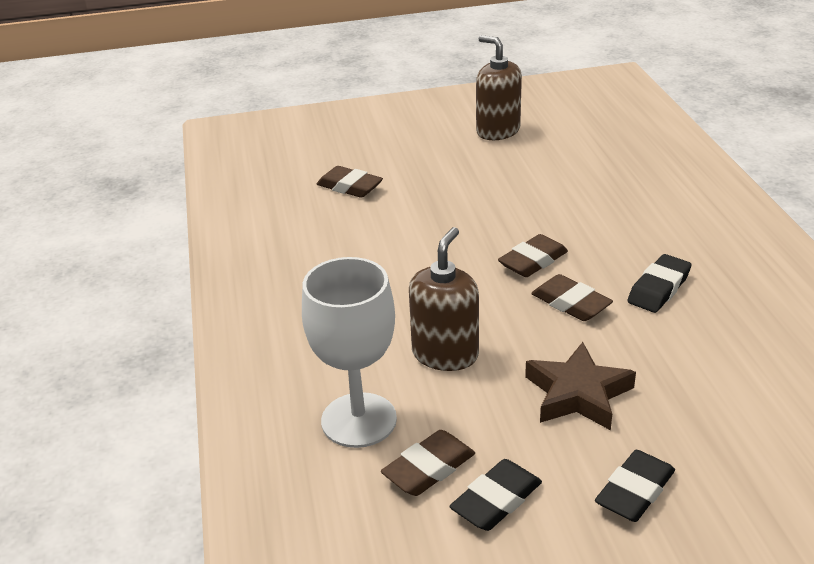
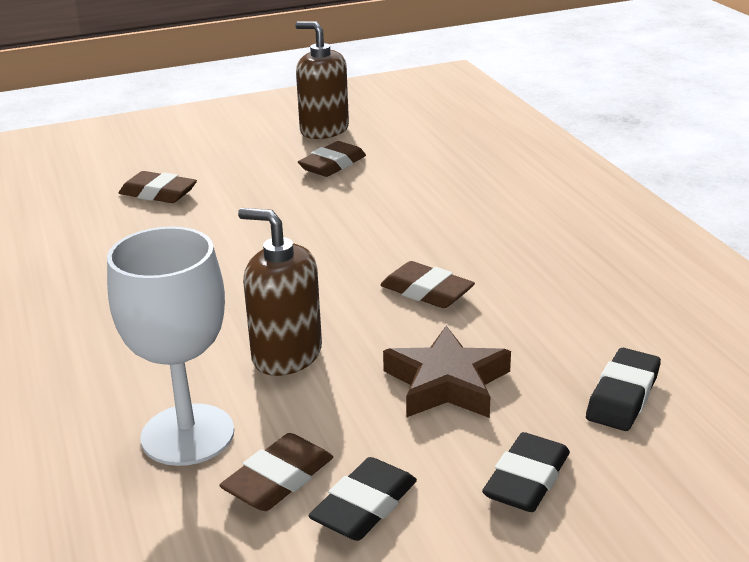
camera: 10 degrees left, 5 degrees down
(445, 354) = (286, 355): brown soap dispenser -> brown soap dispenser turned 75 degrees counterclockwise
(533, 261) = (378, 253): brown eraser -> brown eraser (332, 165)
(658, 288) = (523, 270): black eraser -> black eraser (622, 396)

